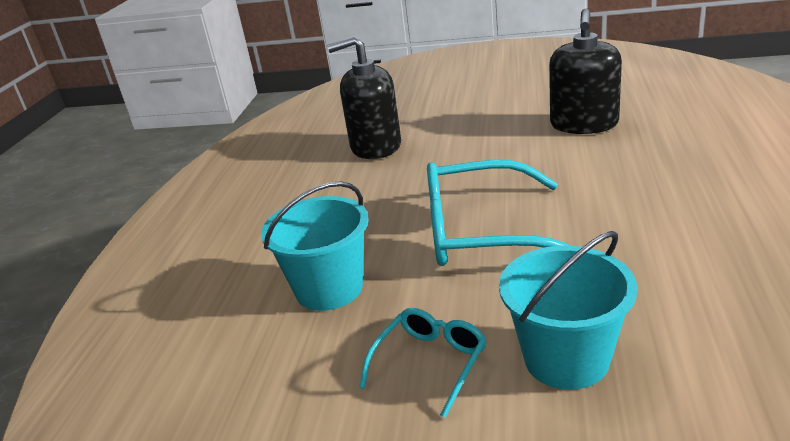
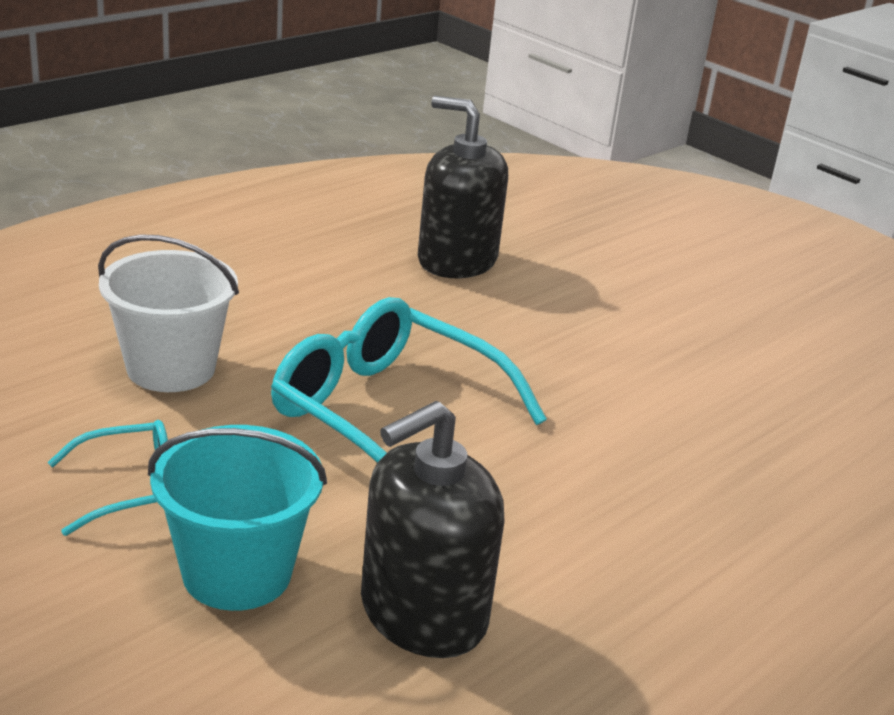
camera: 30 degrees right, 0 degrees up
(329, 289) = (171, 368): turquoise bucket -> white bucket
(584, 124) = (722, 382): black soap dispenser -> black soap dispenser (422, 613)

